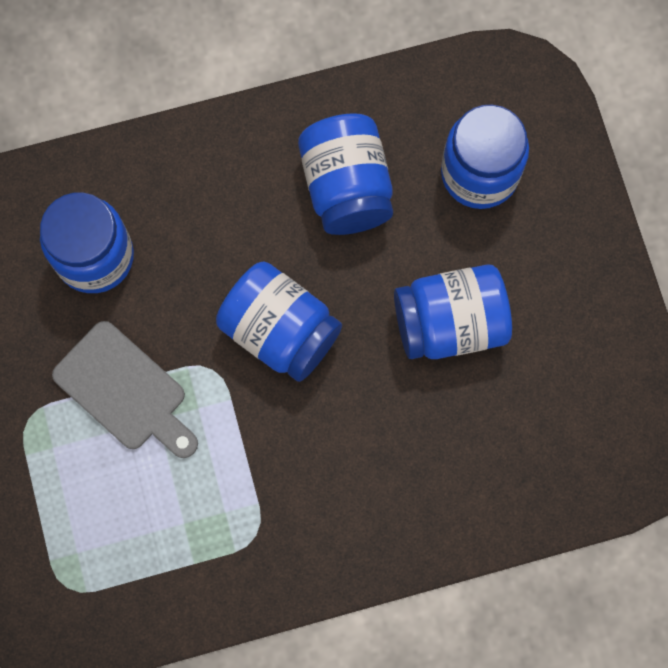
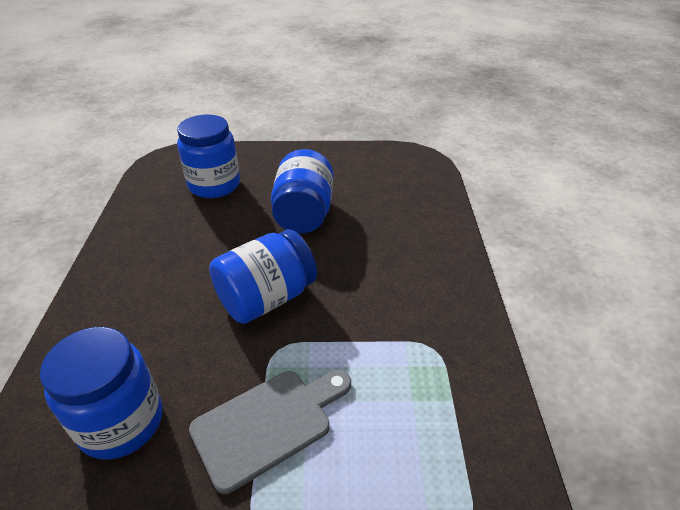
camera: 75 degrees left, 35 degrees down
(346, 187) = (180, 242): blue jar -> none

